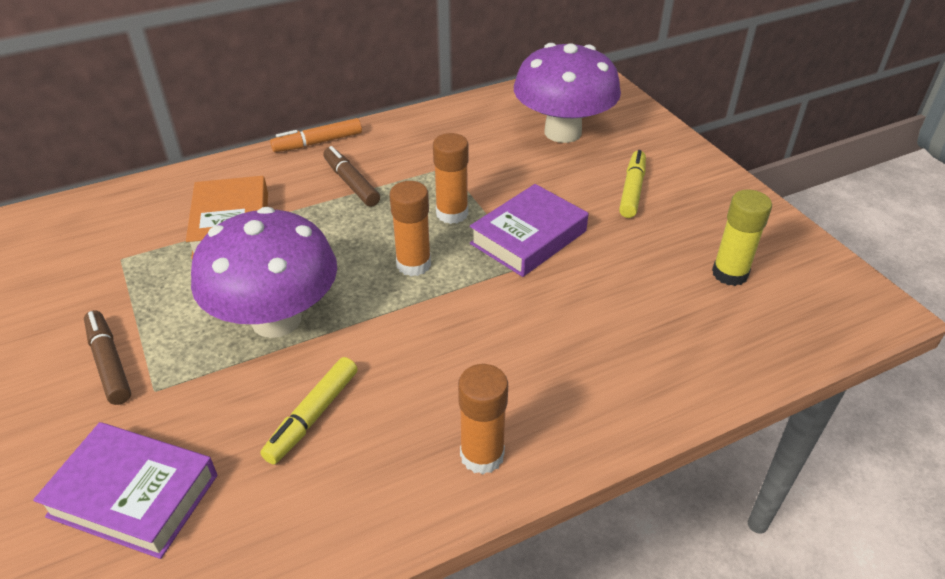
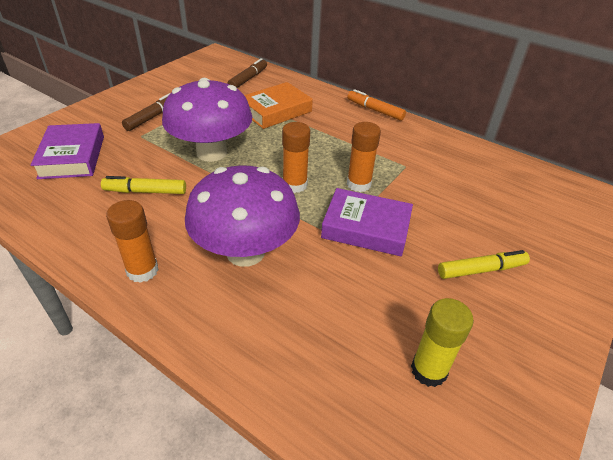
camera: 60 degrees right, 0 degrees up
(351, 183) = (349, 135): brown marker -> brown marker (248, 79)
(562, 132) = (512, 207): purple mushroom -> purple mushroom (245, 252)

